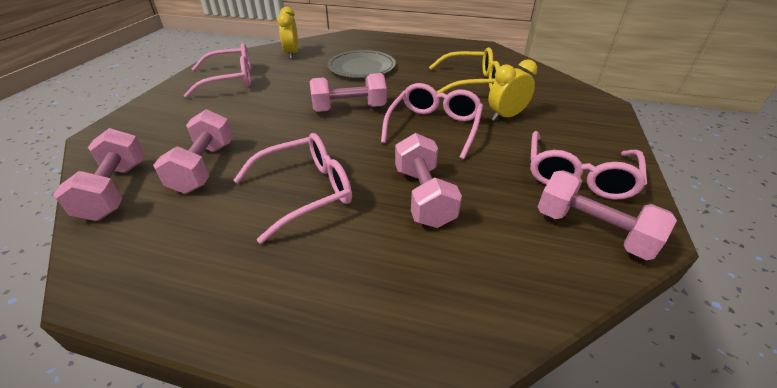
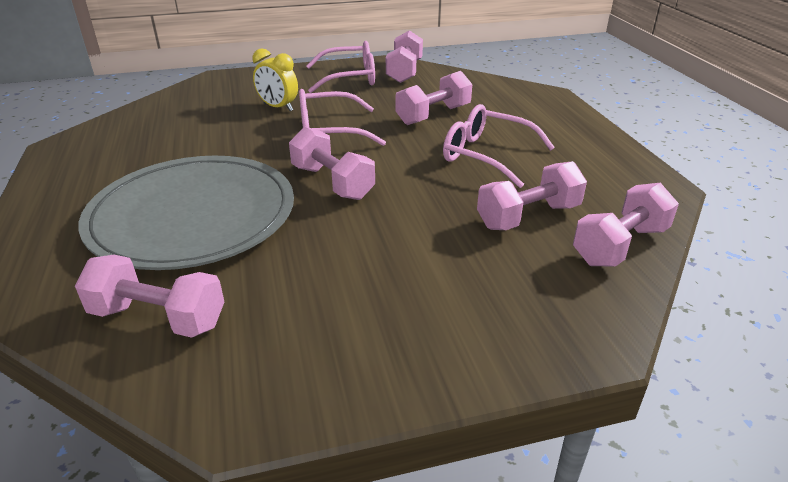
camera: 120 degrees left, 5 degrees down
(230, 79) = (328, 329): pink glasses -> none
(292, 54) = (158, 318): yellow clock -> pink dumbbell
(361, 67) = (193, 216): grey plate -> grey plate, size x1.71
(470, 82) = (205, 134): yellow glasses -> none

